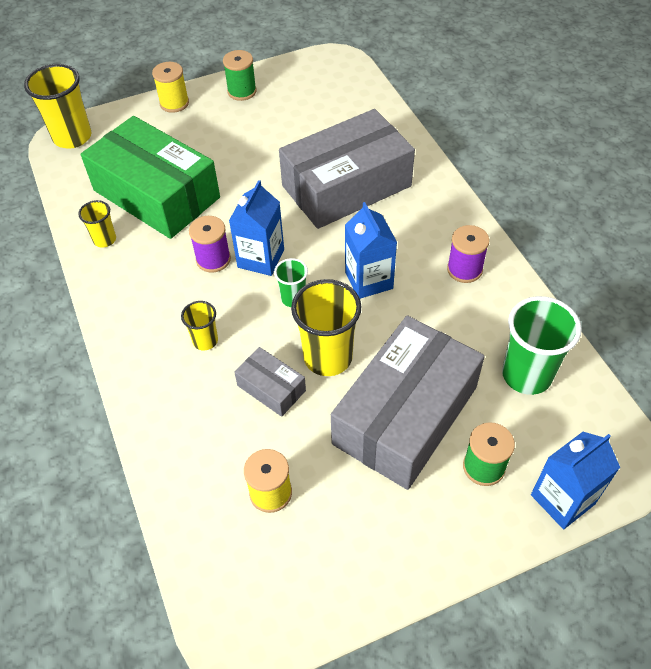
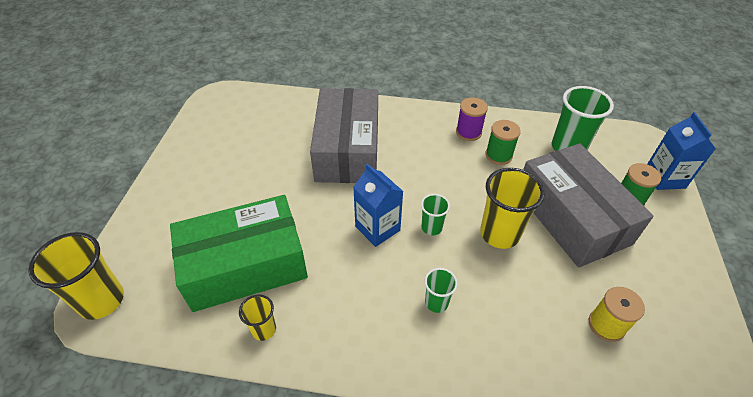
camera: 60 degrees left, 5 degrees down
(174, 103) = (149, 205): yellow spool -> none
(205, 341) = (436, 302): yellow cup -> green cup
(213, 259) = (354, 258): purple spool -> none
(242, 91) = (188, 158): green spool -> green spool (498, 155)
(271, 388) = (509, 280): grey box -> none
(369, 280) = (444, 180): blue carton -> none

